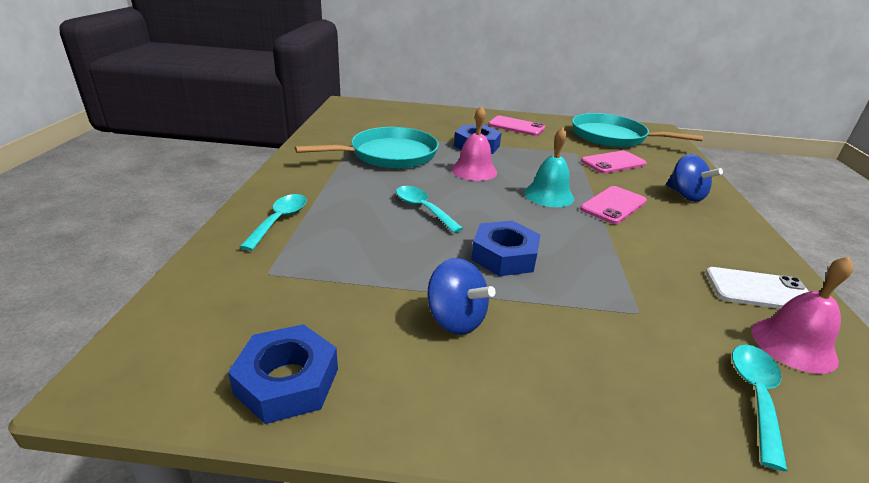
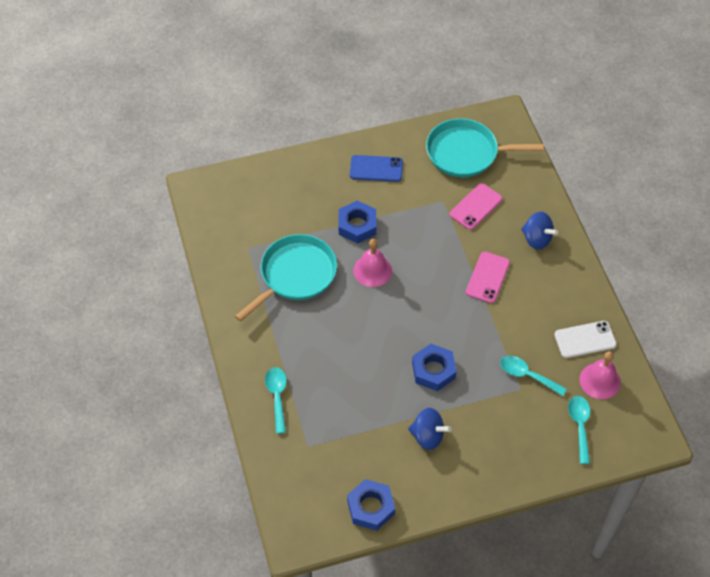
camera: 20 degrees left, 25 degrees up
(423, 209) = (361, 341): turquoise spoon -> turquoise spoon (527, 375)
(516, 126) = (376, 169): pink phone -> blue phone
(549, 195) = (439, 283): turquoise bell -> none

